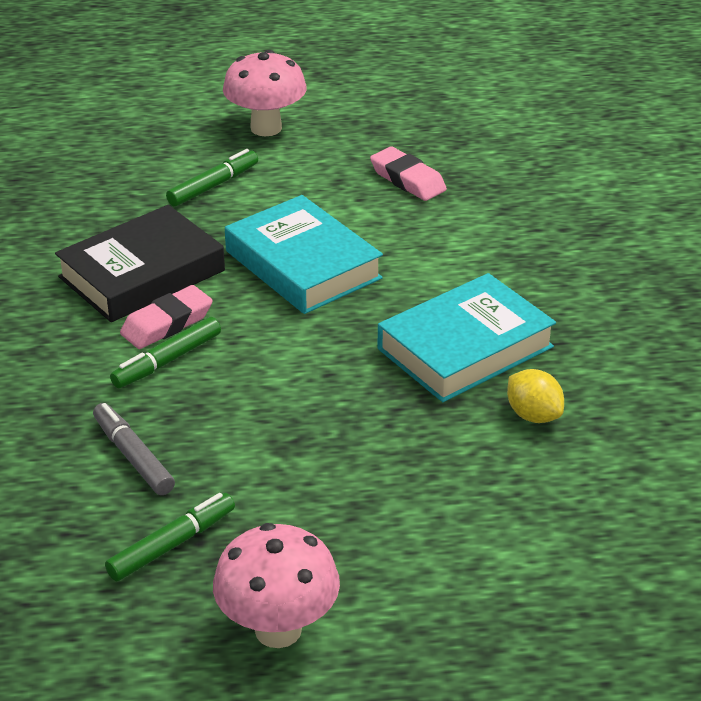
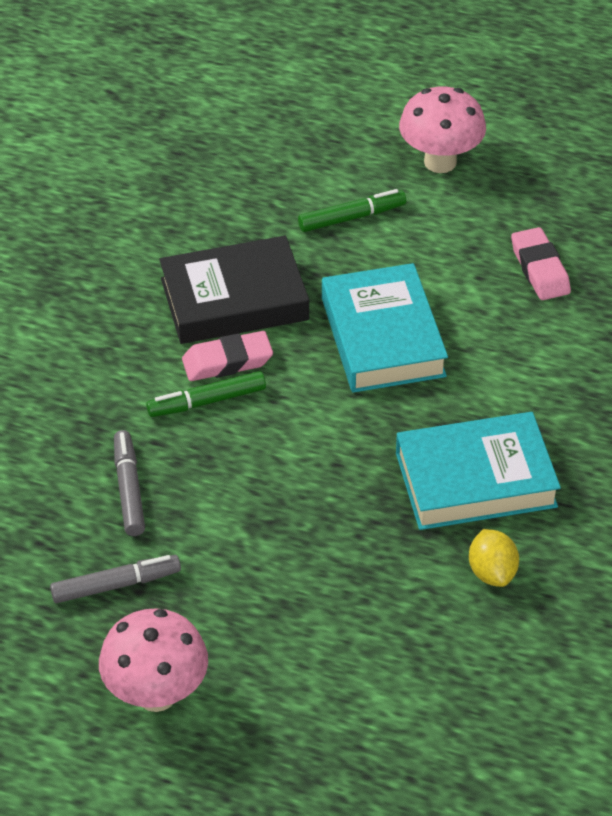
camera: 25 degrees right, 10 degrees up
(172, 544) = (116, 585): green marker -> grey marker

